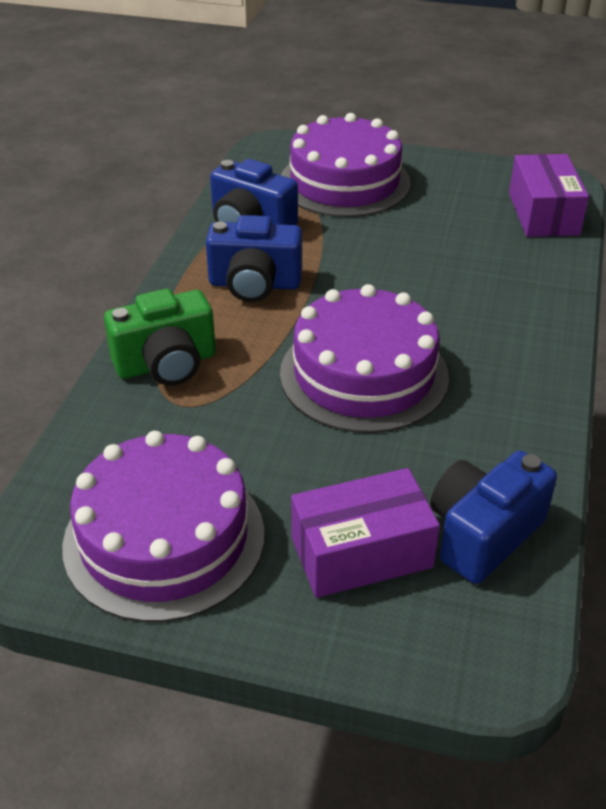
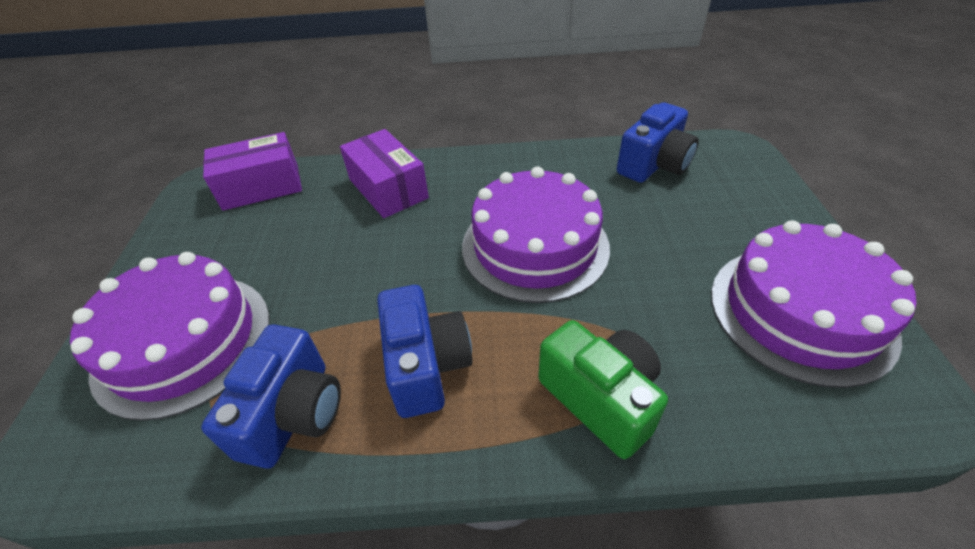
camera: 105 degrees left, 5 degrees up
(361, 552) = (713, 208): purple box -> purple box (388, 189)
(483, 534) = (654, 165): blue camera -> blue camera turned 75 degrees counterclockwise

